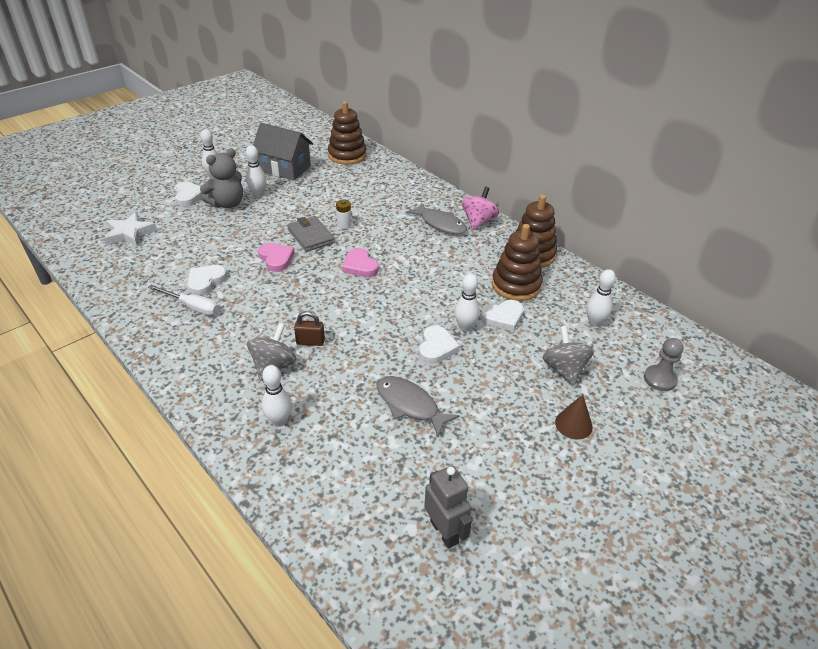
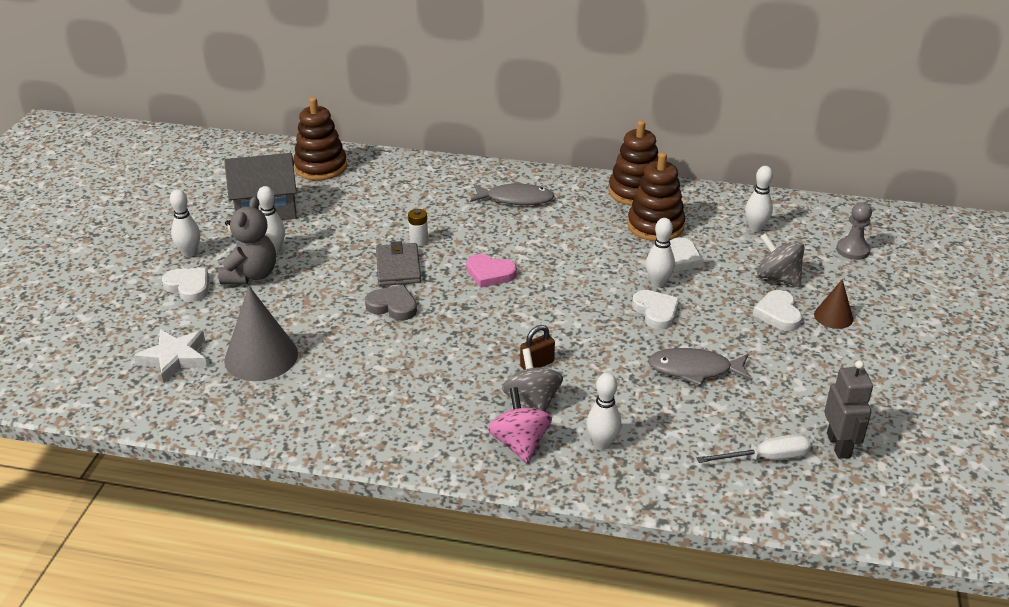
camera: 35 degrees left, 5 degrees down
(169, 254) = (261, 357): none -> grey cone
(192, 307) = (368, 394): white screwdriver -> white screwdriver (766, 458)
(206, 281) = (346, 363): white heart -> white heart (778, 313)
(276, 259) = (393, 306): pink heart -> grey heart
(311, 236) = (398, 267): grey wallet -> grey wallet turned 60 degrees clockwise
(444, 532) = (839, 445): grey robot -> grey robot turned 60 degrees clockwise
(478, 221) = (549, 181): pink spinning top -> pink spinning top (520, 444)

